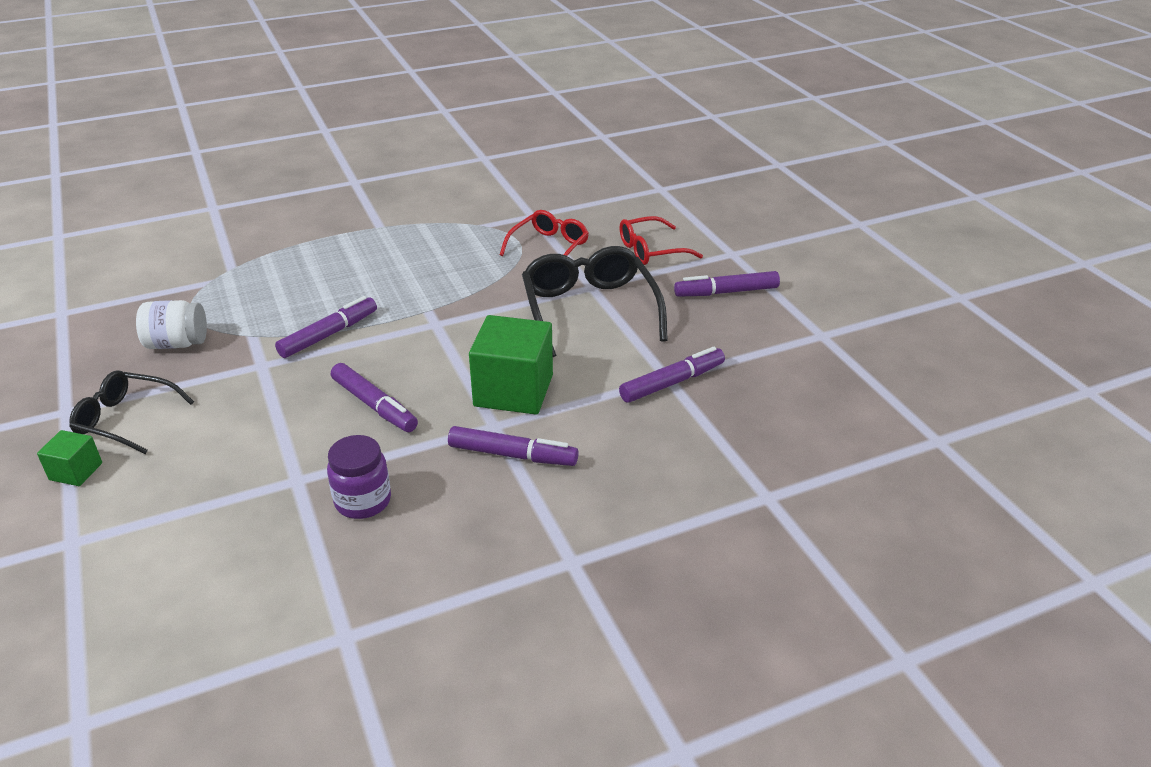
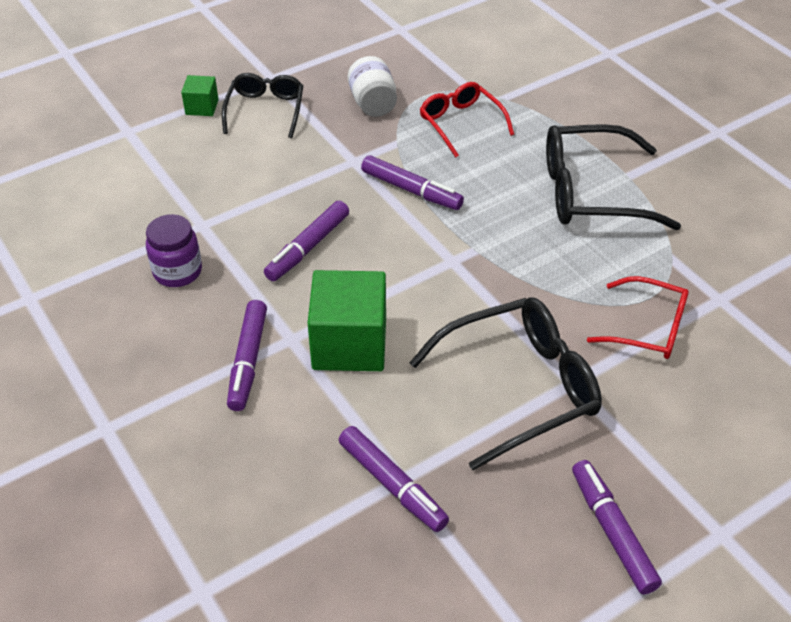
camera: 80 degrees right, 10 degrees up
(389, 245) = (591, 192): none -> black glasses
(651, 250) = (687, 435): red glasses -> red glasses (461, 124)

